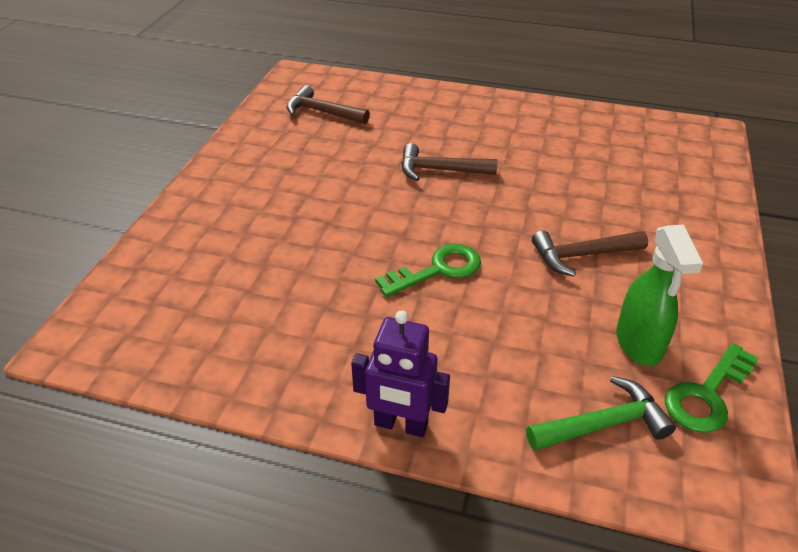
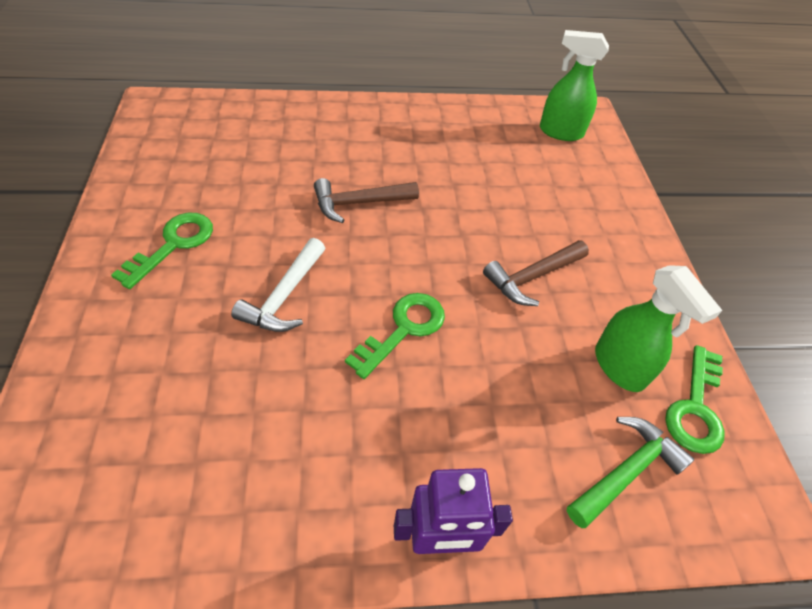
camera: 25 degrees left, 10 degrees up
(271, 174) = (173, 245): none -> green key
(322, 112) = (203, 151): brown hammer -> none
(345, 226) = (284, 296): none -> white hammer
(672, 144) = (560, 132): none -> green spray bottle

